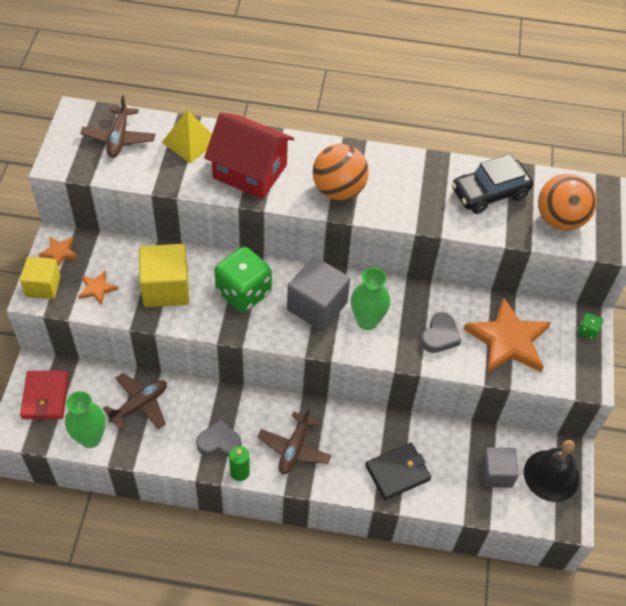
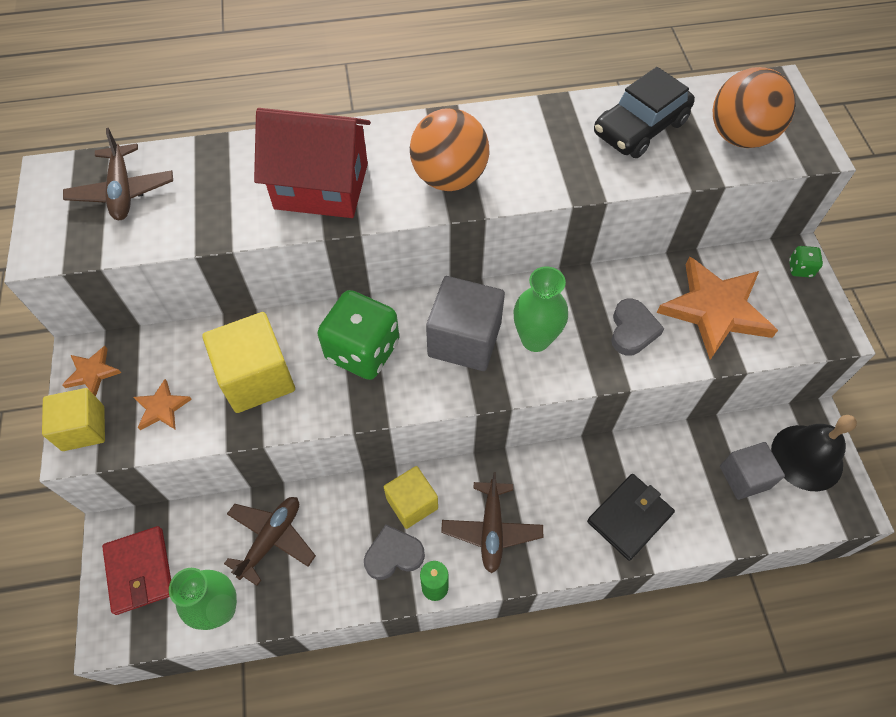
camera: 15 degrees left, 5 degrees up
(190, 141) = (225, 168): yellow pyramid -> none
(245, 413) = (412, 503): none -> yellow cube

